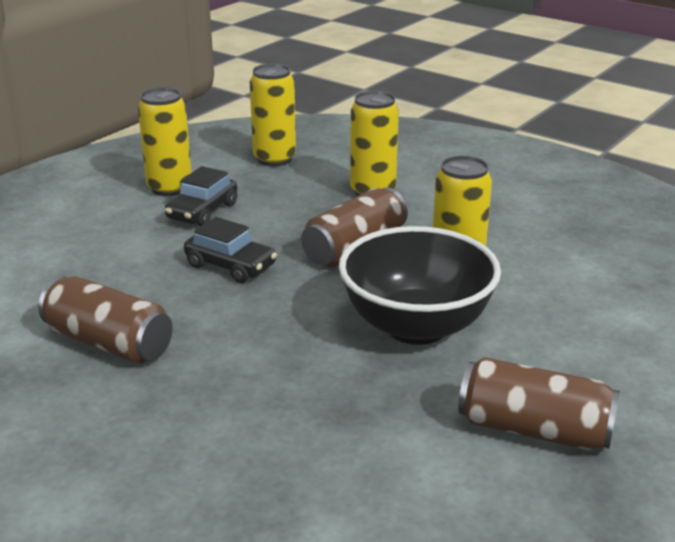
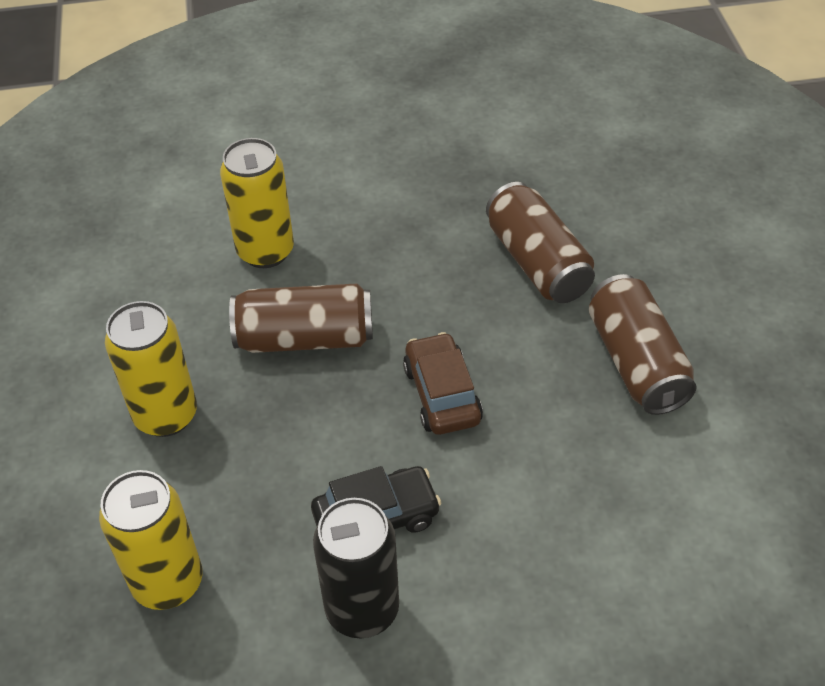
camera: 135 degrees left, 20 degrees up
(169, 188) = (362, 609): yellow can -> black can
(230, 266) = (442, 394): black car -> brown car
(416, 326) = (380, 219): black bowl -> none
(534, 429) = (422, 108): brown can -> brown can (537, 262)

